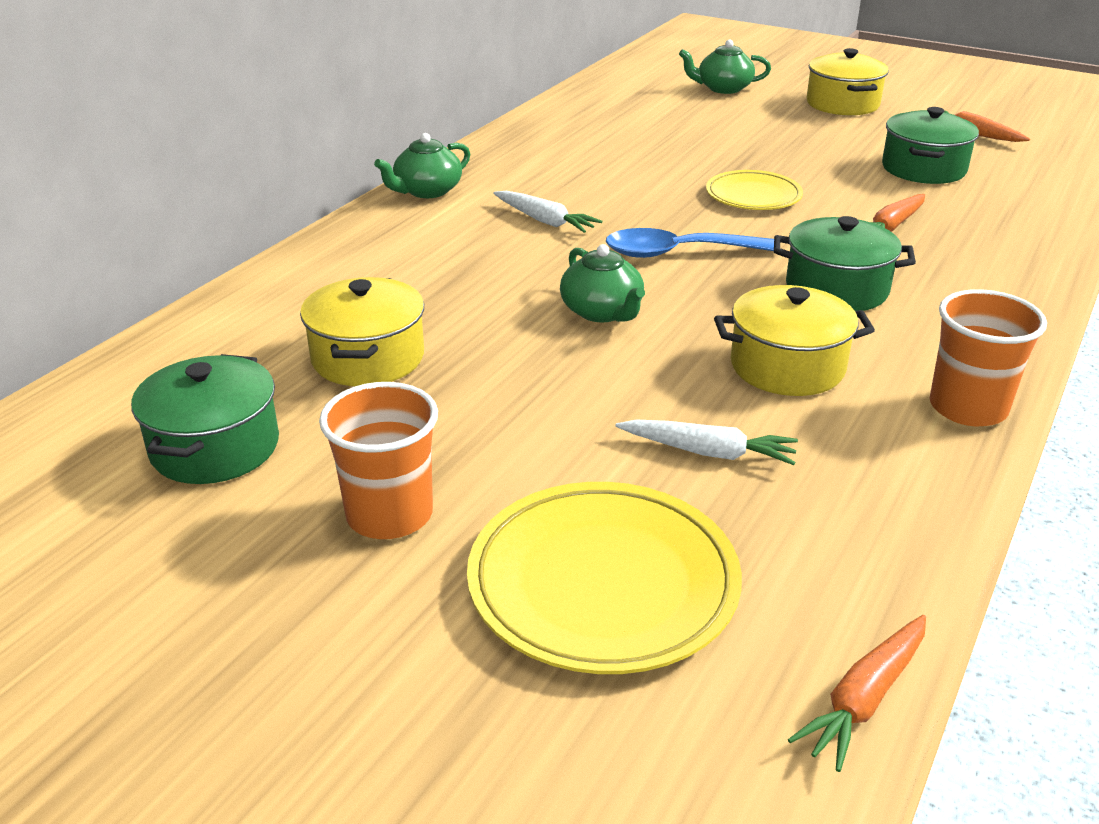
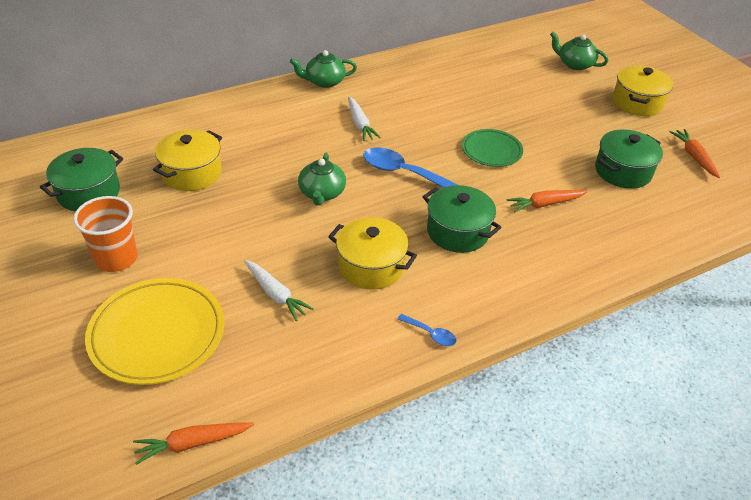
camera: 30 degrees right, 10 degrees up
(753, 196) = (491, 151): yellow plate -> green plate
(967, 408) = (430, 334): orange cup -> blue spoon

